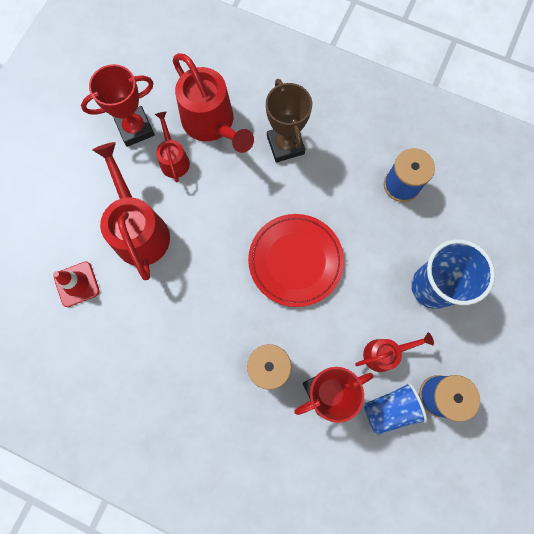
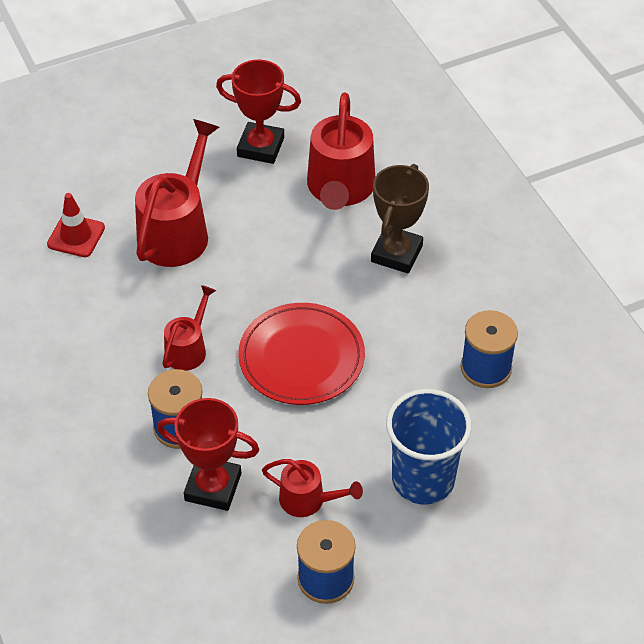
camera: 40 degrees right, 25 degrees down
(173, 159) = (271, 195): red watering can -> red watering can (188, 348)
(390, 409) = (262, 551): blue cup -> none

